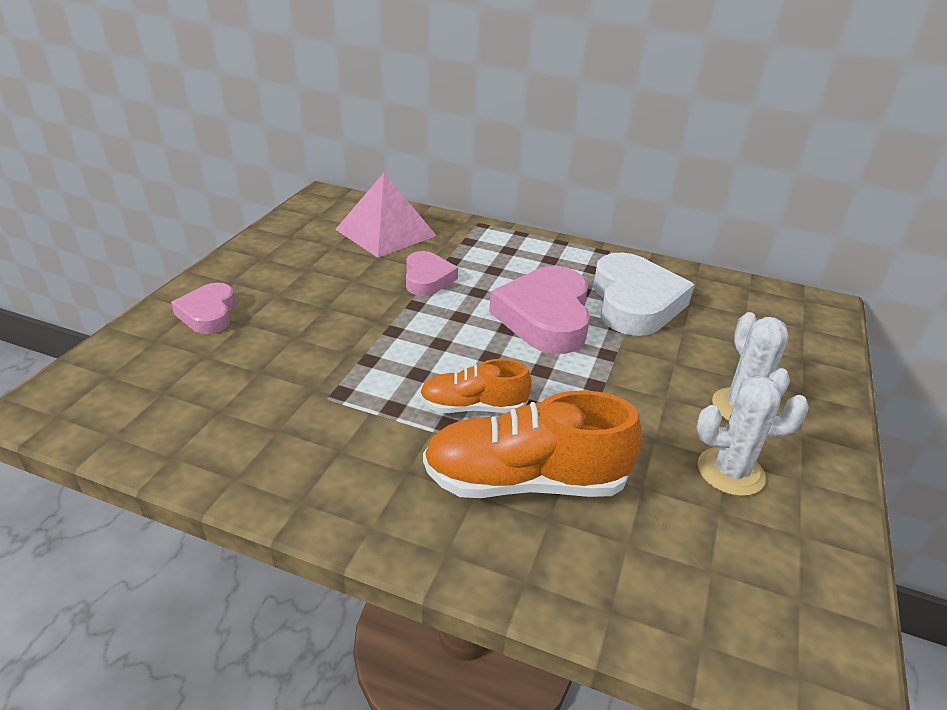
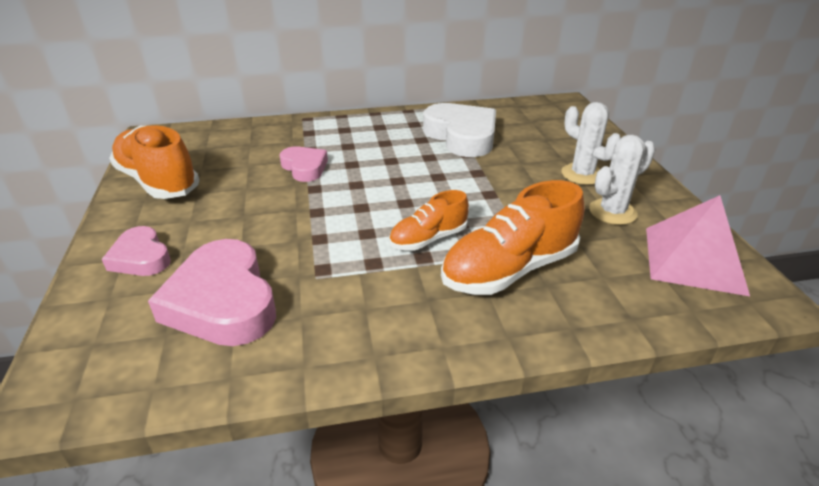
camera: 30 degrees left, 0 degrees up
(287, 245) = (158, 181): none -> orange shoe
(386, 232) = (236, 146): pink pyramid -> pink pyramid (694, 259)
(545, 317) = (415, 164): pink heart -> pink heart (223, 302)

